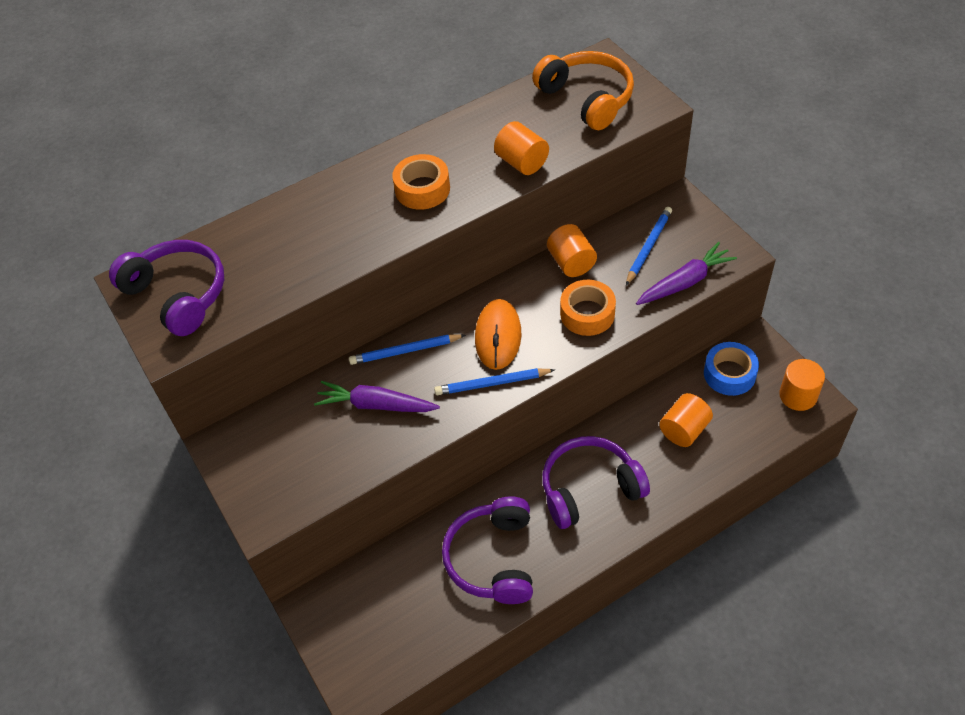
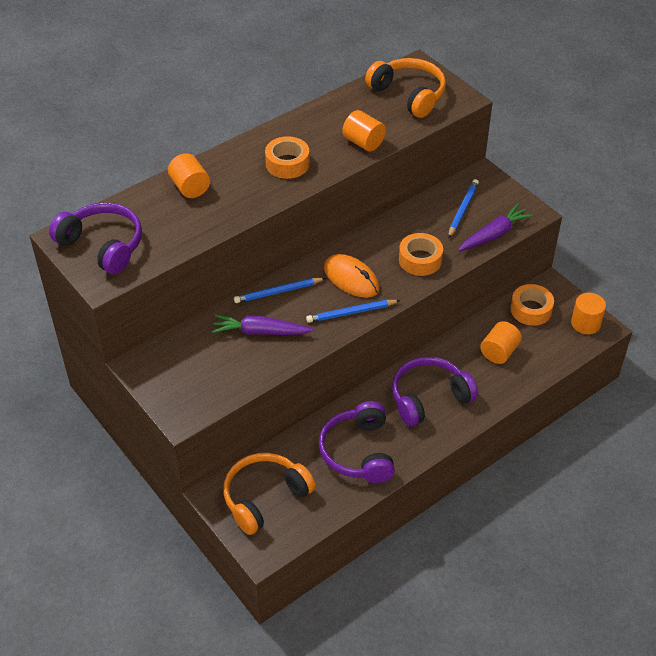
camera: 10 degrees left, 5 degrees down
(370, 614) = (264, 497): none -> orange headphones
(498, 336) = (351, 278): orange mouse -> orange mouse turned 45 degrees counterclockwise
(571, 263) = (403, 223): orange cylinder -> orange cylinder (190, 187)
(729, 374) = (531, 310): blue tape -> orange tape

